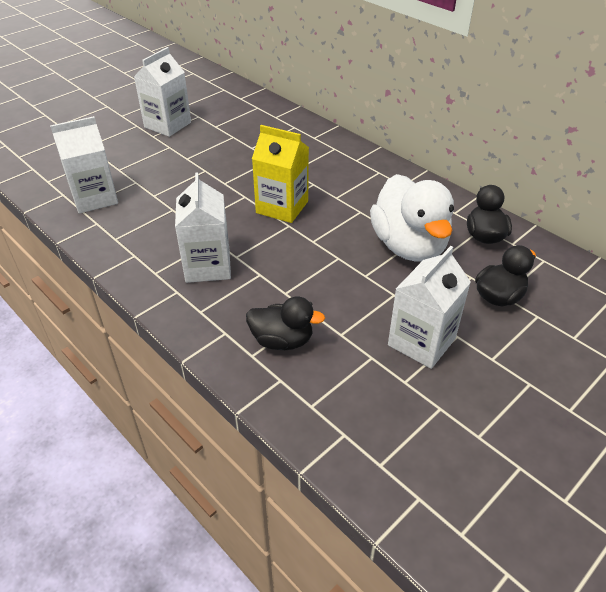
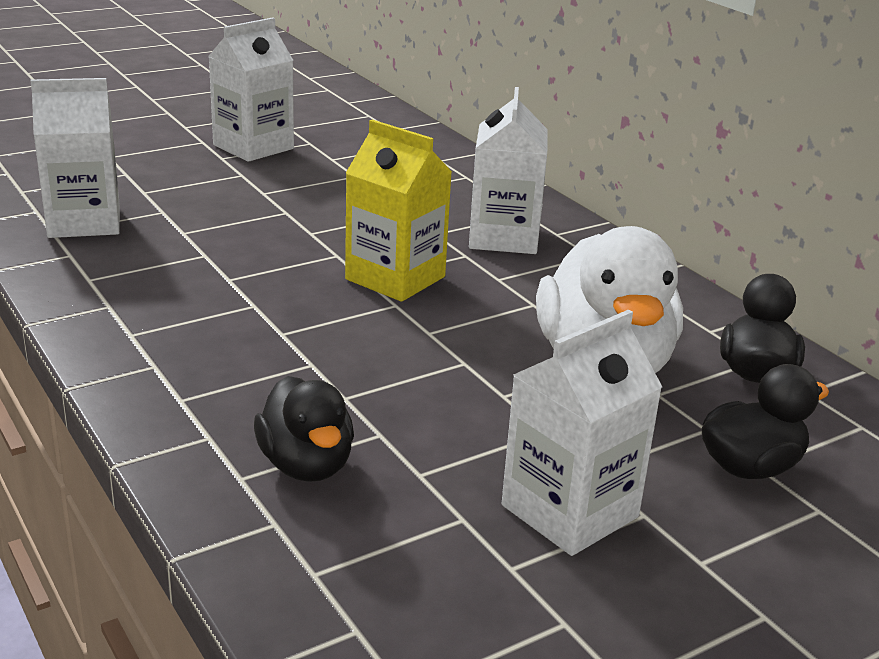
camera: 10 degrees right, 15 degrees down
(208, 266) = (226, 339): white carton -> white carton (503, 237)
(282, 340) = (306, 465): black duck -> black duck turned 45 degrees clockwise

